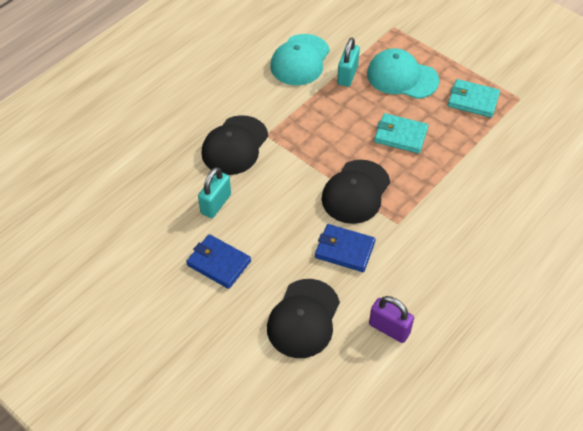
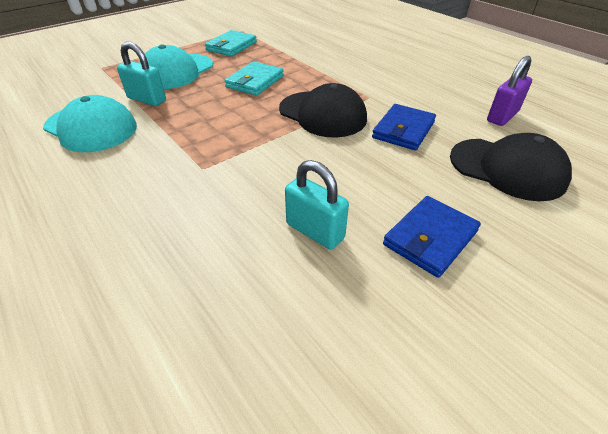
camera: 80 degrees left, 10 degrees down
(234, 145) = (206, 200): black cap -> none

